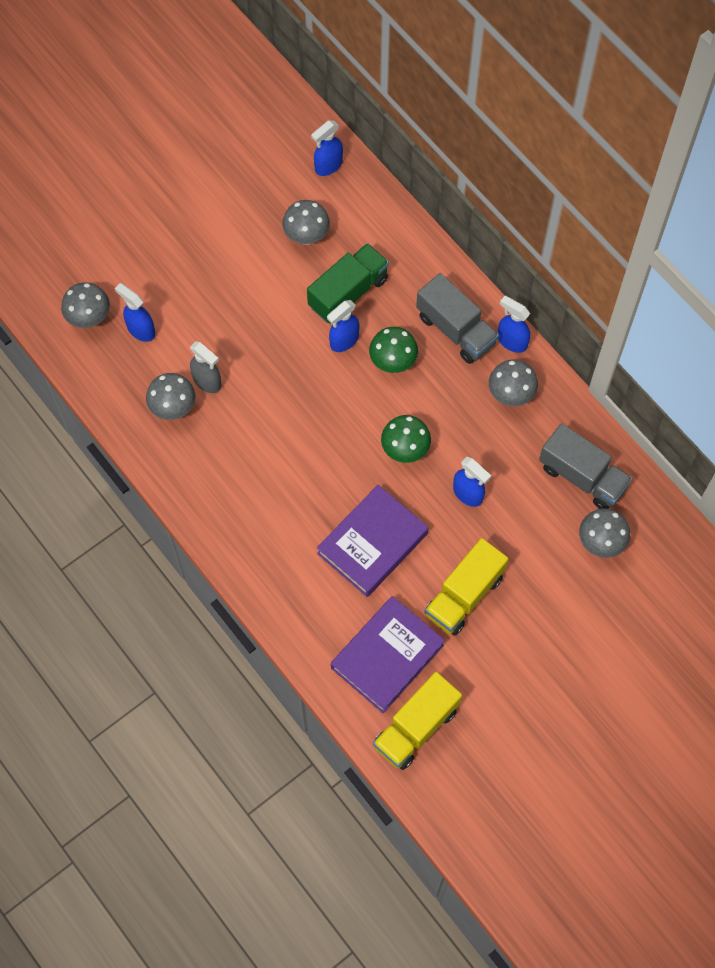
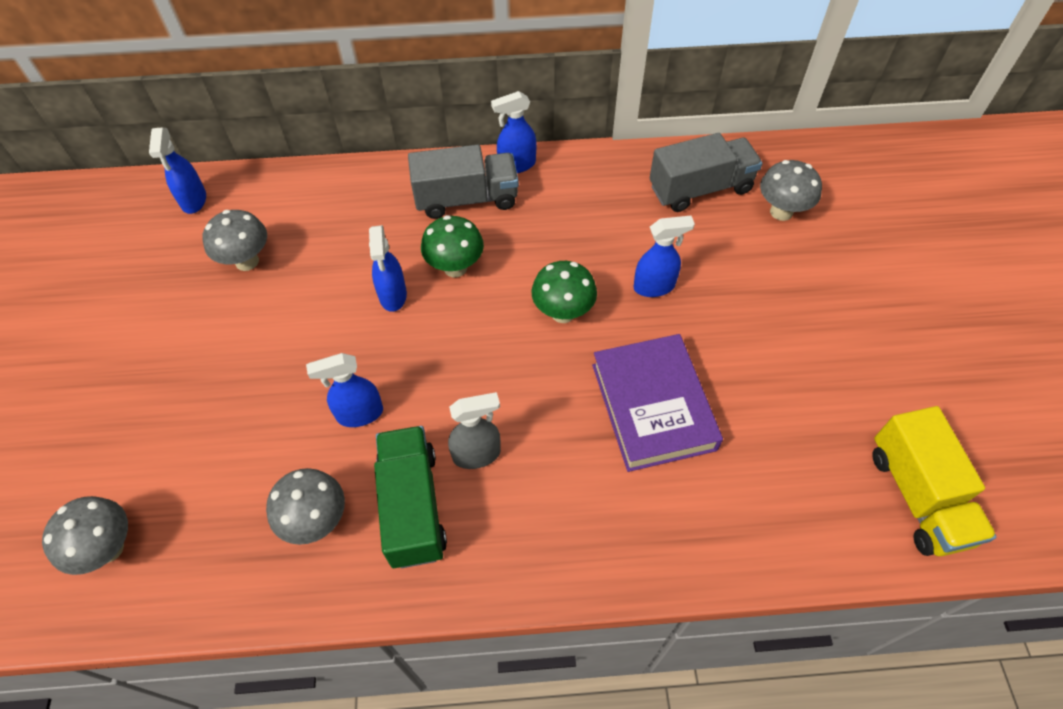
camera: 55 degrees left, 10 degrees down
(141, 330) = (183, 495): blue spray bottle -> blue spray bottle (359, 414)
(207, 381) = (317, 460): grey spray bottle -> grey spray bottle (477, 454)
(348, 293) = (344, 262): green truck -> green truck (412, 506)
(387, 657) = (807, 473): purple book -> none
(464, 595) = (772, 354): yellow truck -> none
(510, 395) = (572, 195): grey mushroom -> none

